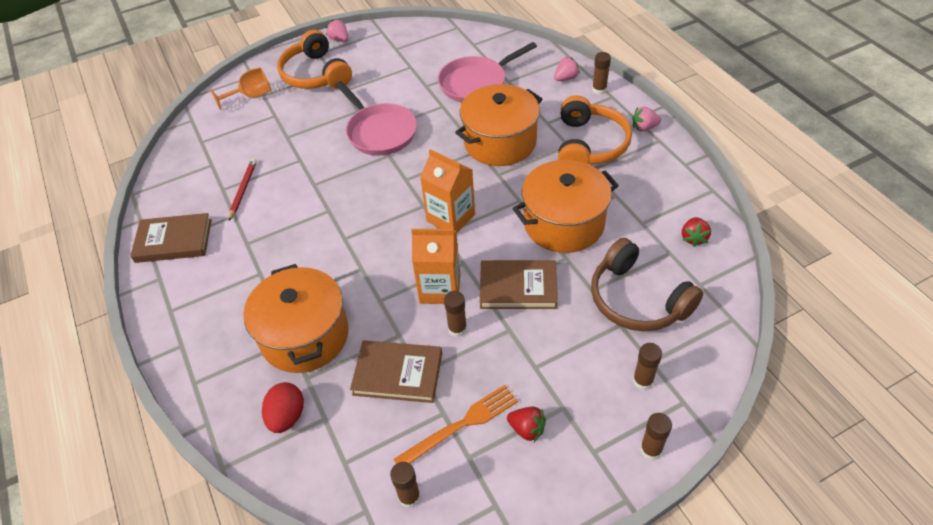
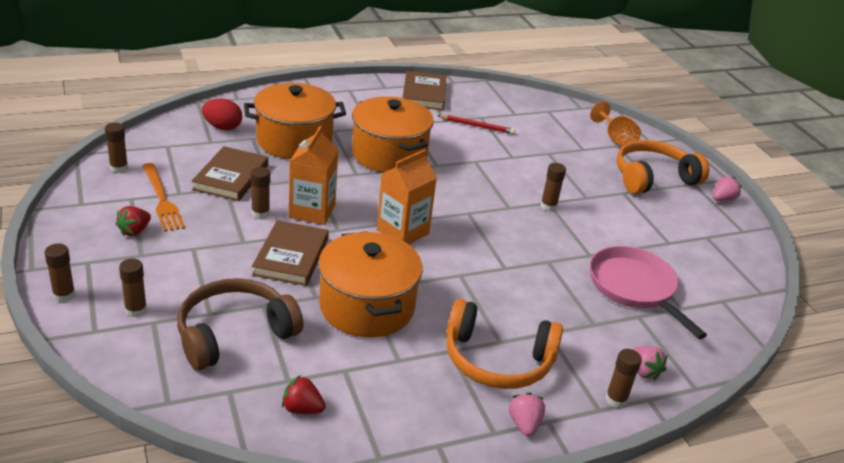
camera: 90 degrees right, 15 degrees down
(379, 131) = (548, 206): pink pan -> brown glue stick
(500, 142) = (516, 286): orange pot -> orange pot (389, 154)

